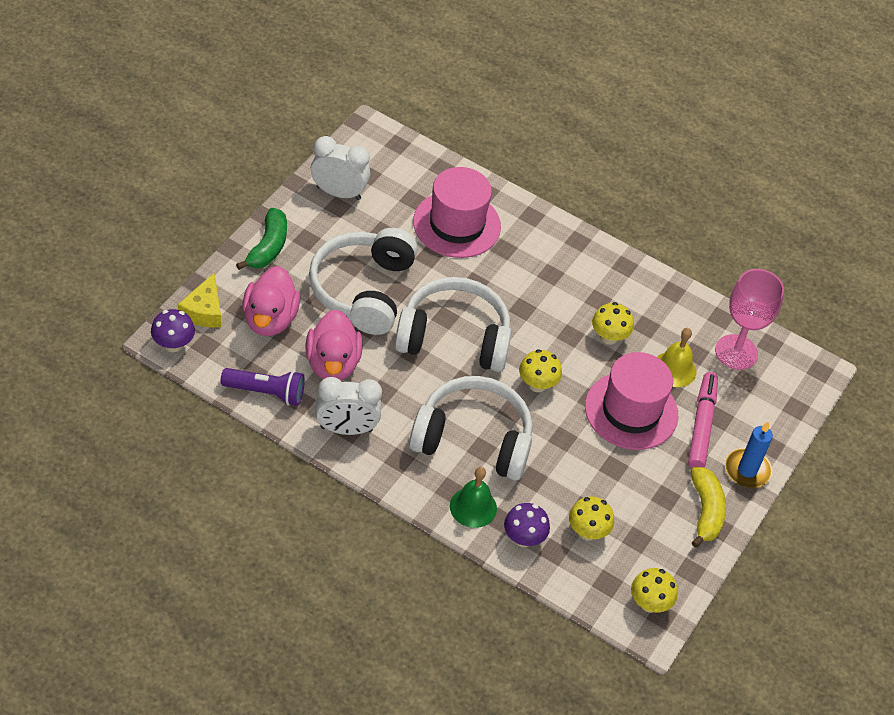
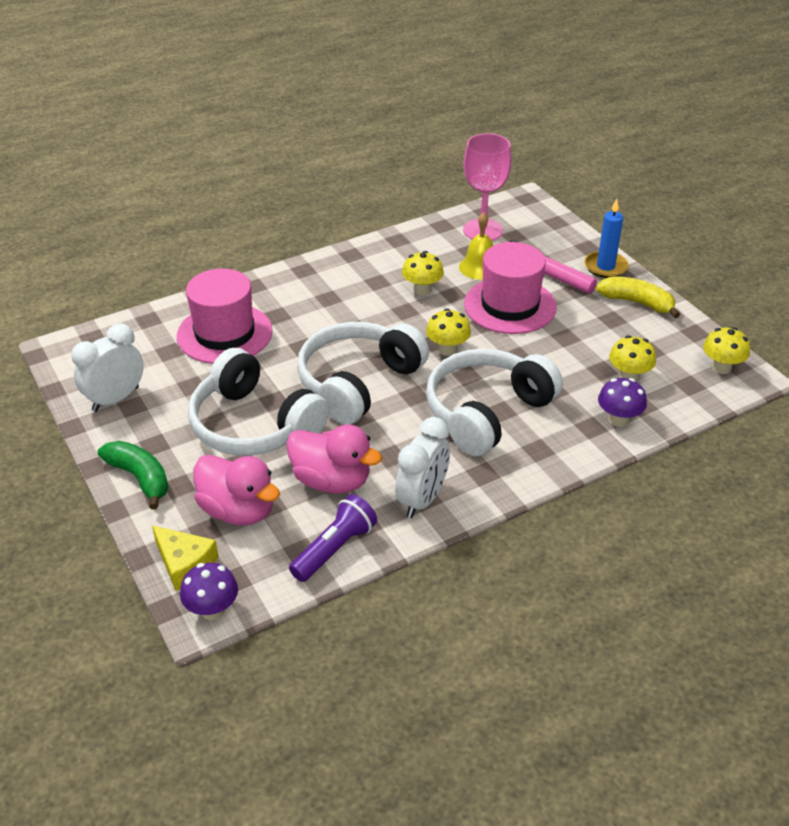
camera: 55 degrees left, 10 degrees down
(473, 507) = (567, 440): green bell -> none

